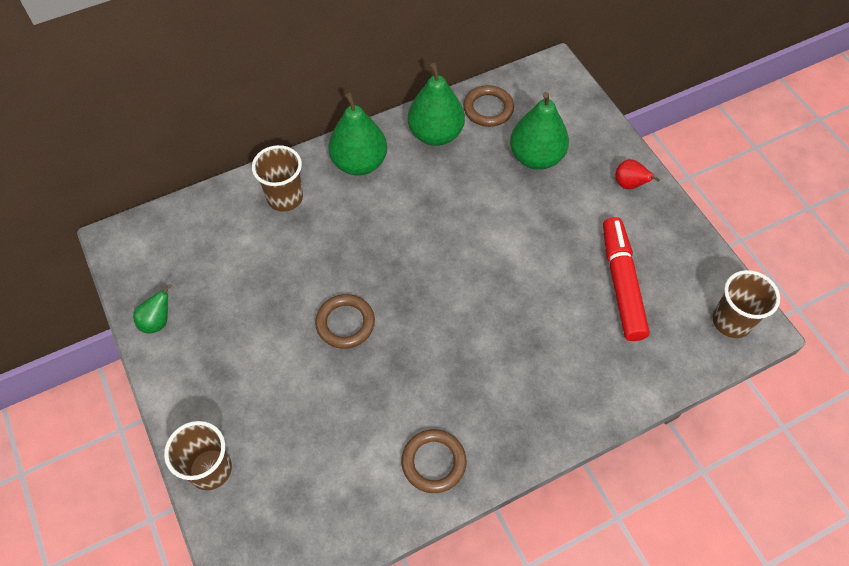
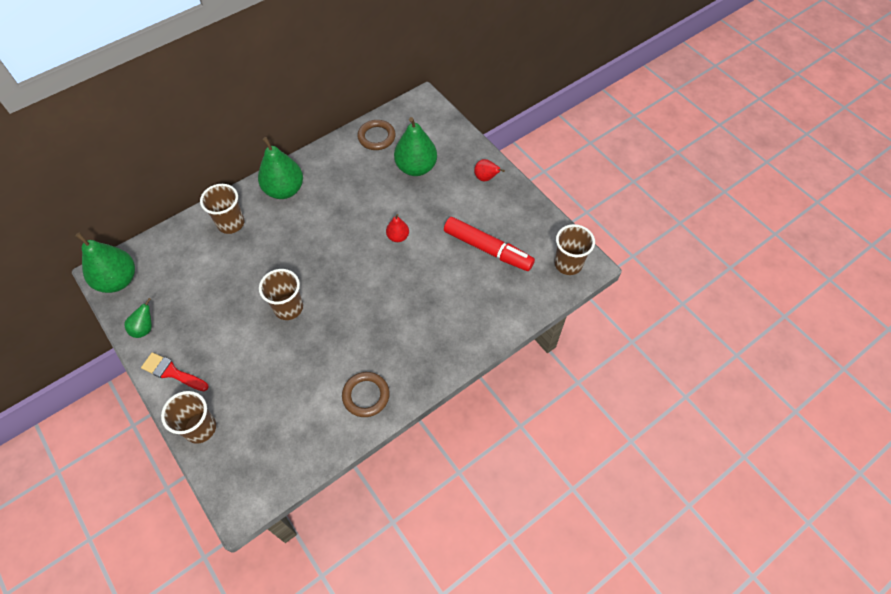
camera: 10 degrees left, 0 degrees up
(184, 387) = (172, 372): none -> red brush
(345, 323) = (288, 308): brown ring -> brown cup
(435, 134) = (339, 161): green pear -> green pear (118, 280)
(501, 248) = (398, 237): none -> red pear
(621, 283) = (487, 249): red marker -> red marker turned 135 degrees clockwise

